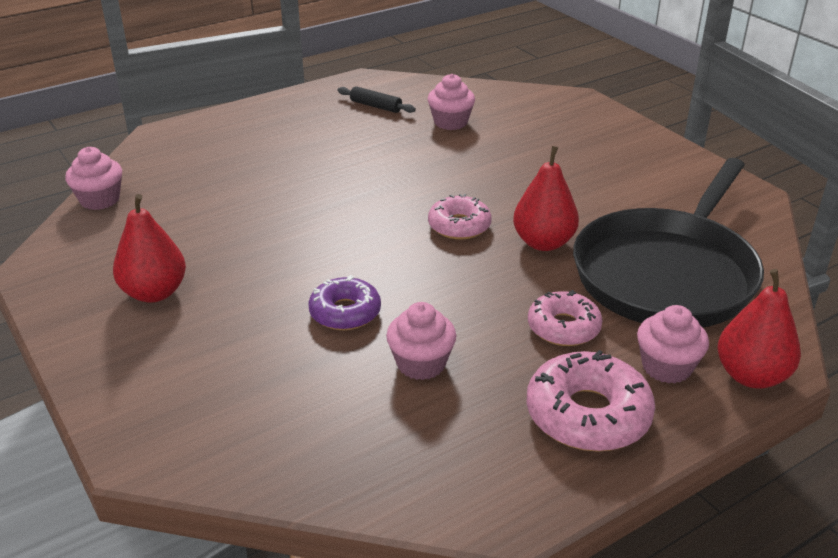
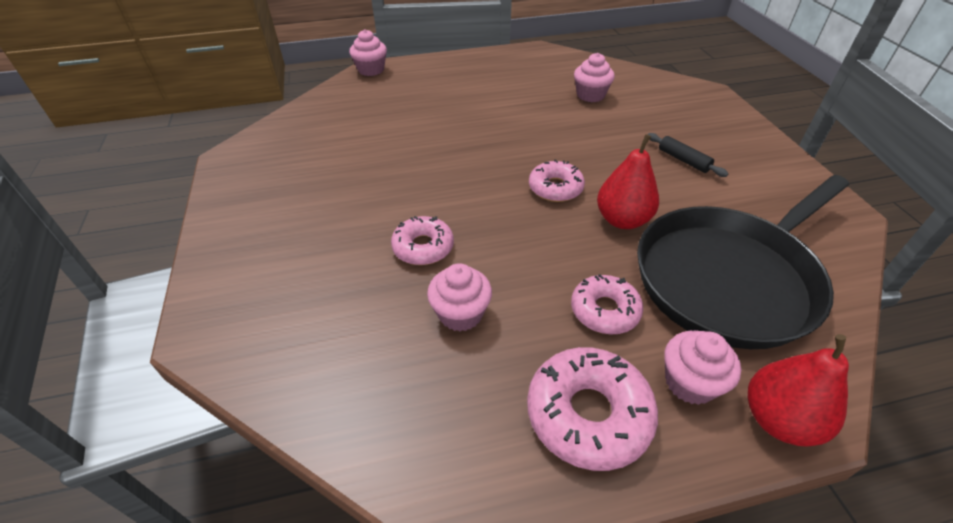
camera: 20 degrees right, 10 degrees up
(100, 200) = (301, 112): pink cupcake -> pink cupcake (371, 70)
(154, 293) = (293, 195): red pear -> none
(345, 312) = (423, 247): purple donut -> pink donut
(375, 106) = (537, 72): black rolling pin -> black rolling pin (683, 160)

